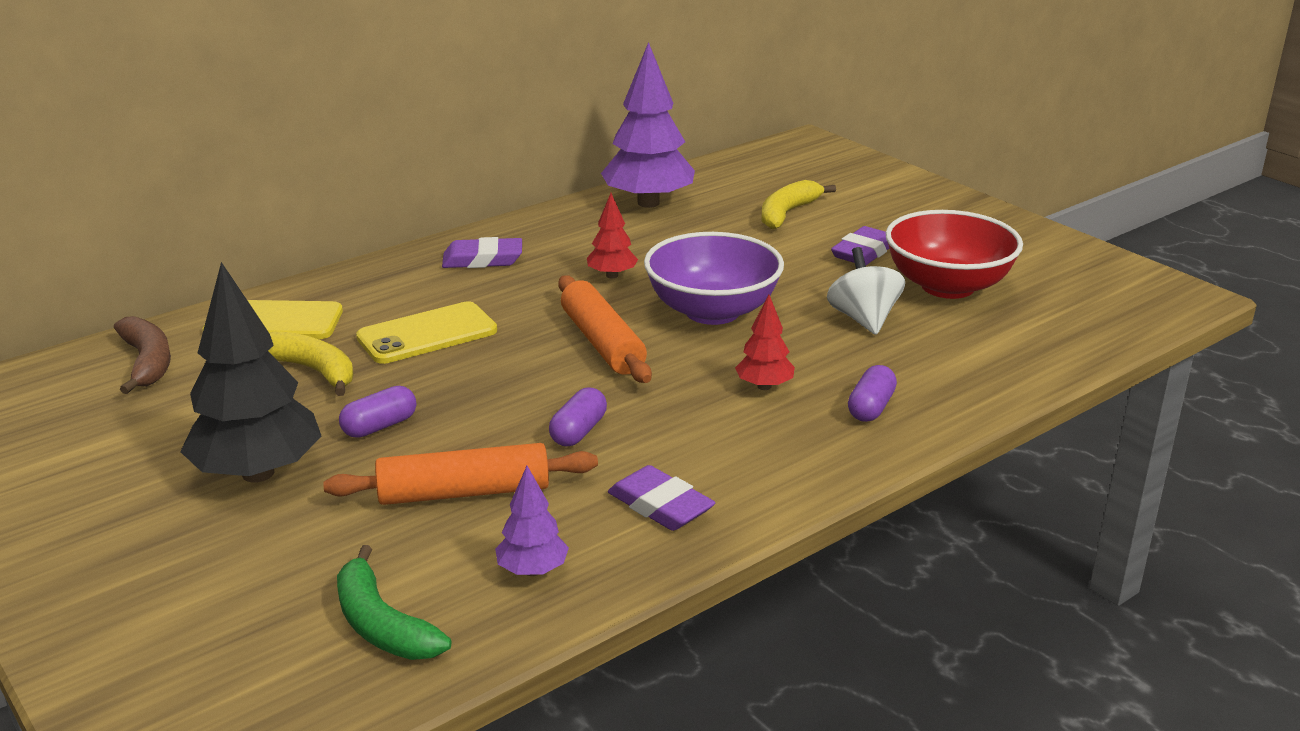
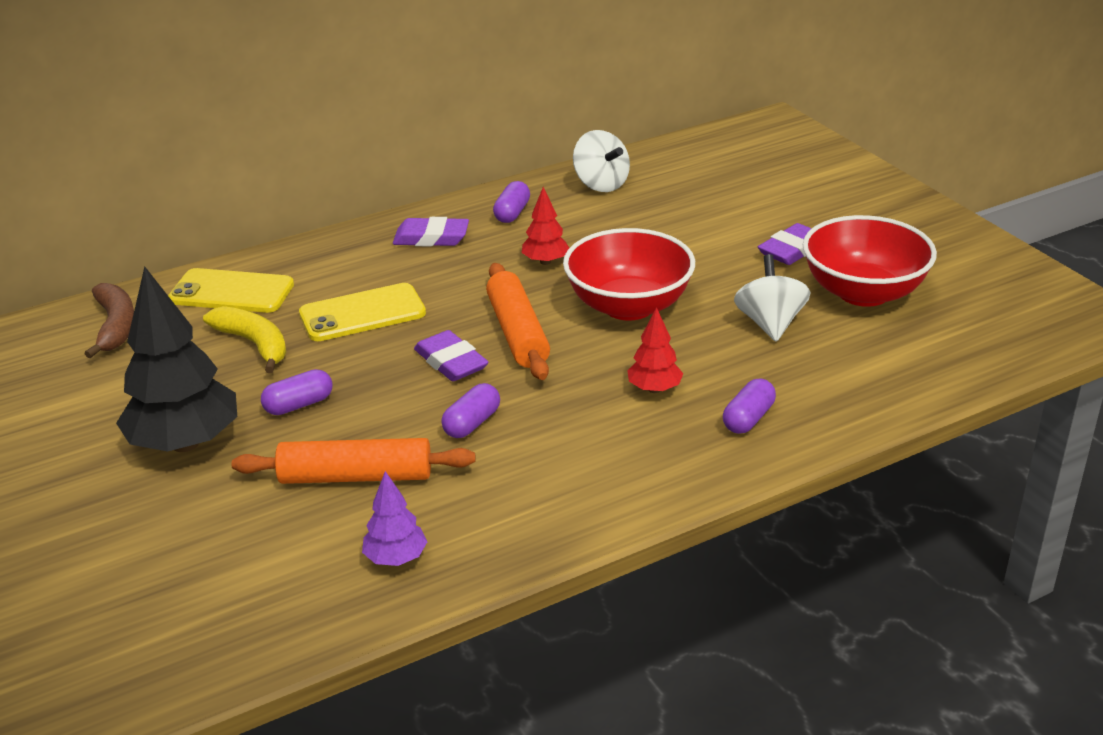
camera: 10 degrees right, 5 degrees up
(382, 625) = (256, 598): green banana -> none
(563, 233) = (512, 213): none -> purple capsule
(648, 203) = (601, 184): purple tree -> white spinning top
(660, 505) = (525, 504): purple eraser -> purple eraser (451, 362)
(712, 311) = (628, 306): purple bowl -> red bowl
(787, 213) = (731, 202): yellow banana -> none

